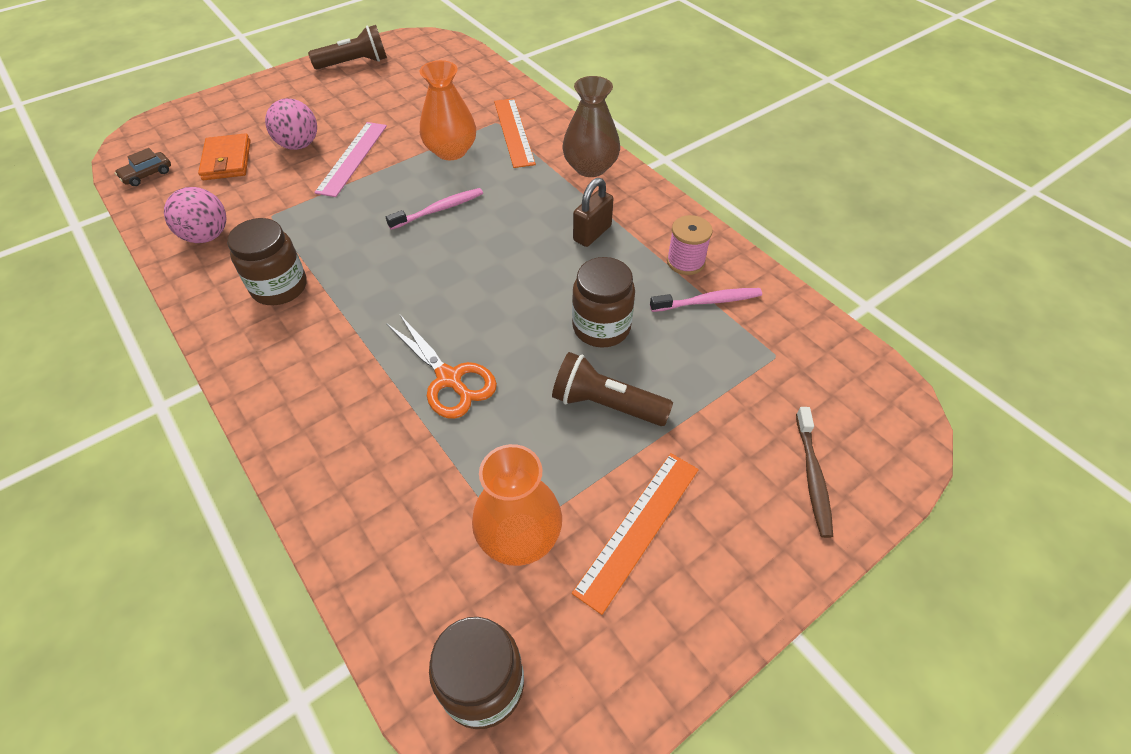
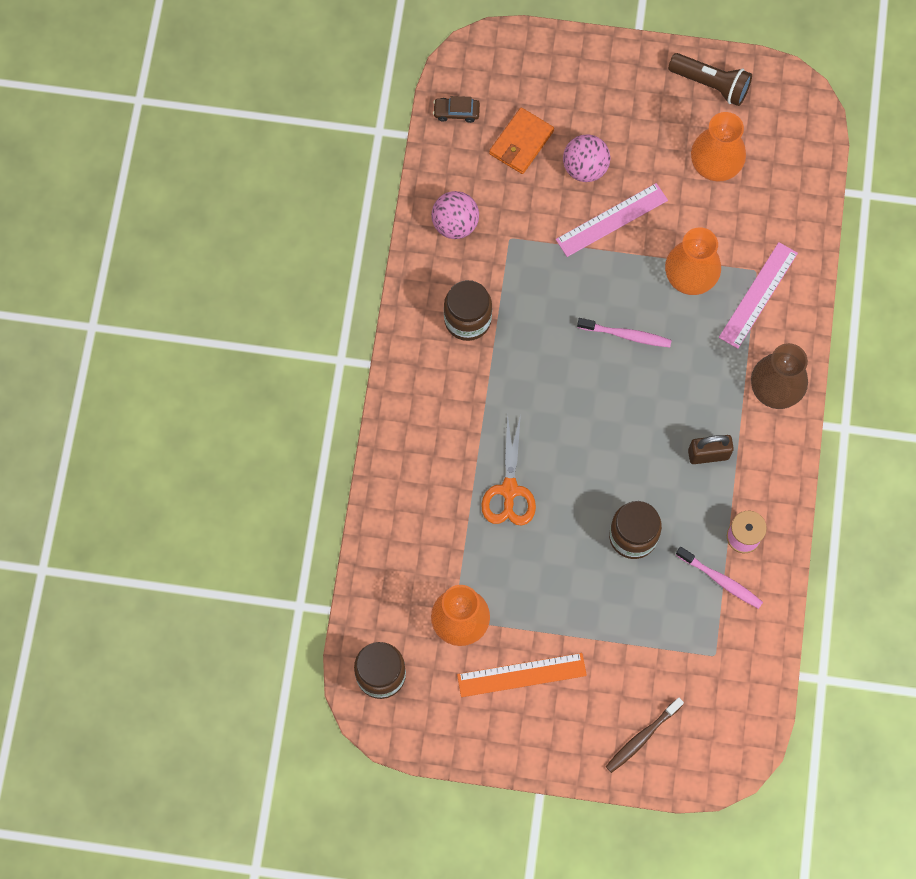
camera: 45 degrees right, 20 degrees up
(402, 93) = (715, 164): none -> orange vase
(514, 132) = (758, 295): orange ruler -> pink ruler
(606, 404) = (580, 591): brown flashlight -> none

